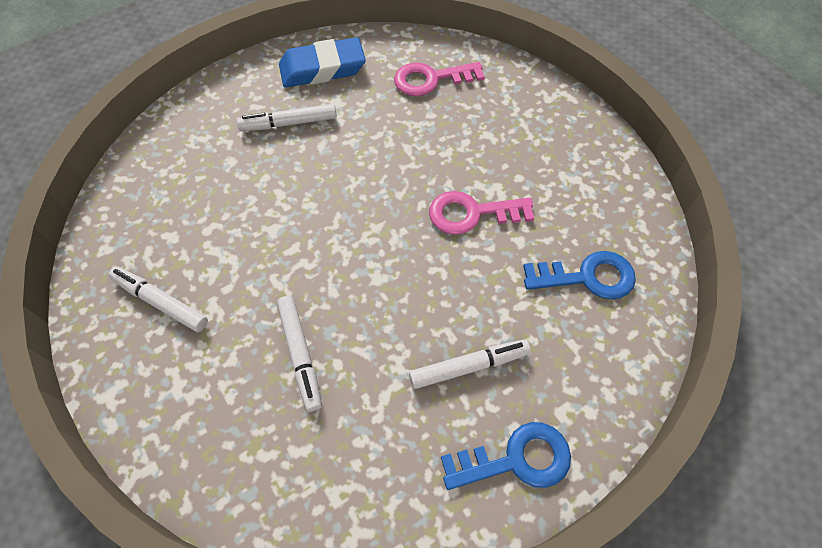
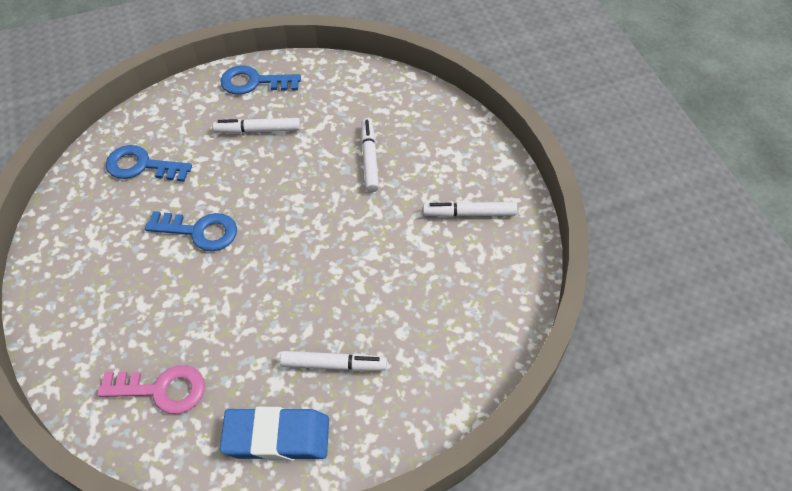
camera: 165 degrees left, 5 degrees down
(161, 302) = (469, 213): white marker -> white marker turned 135 degrees clockwise
(472, 213) = (199, 231): pink key -> blue key

